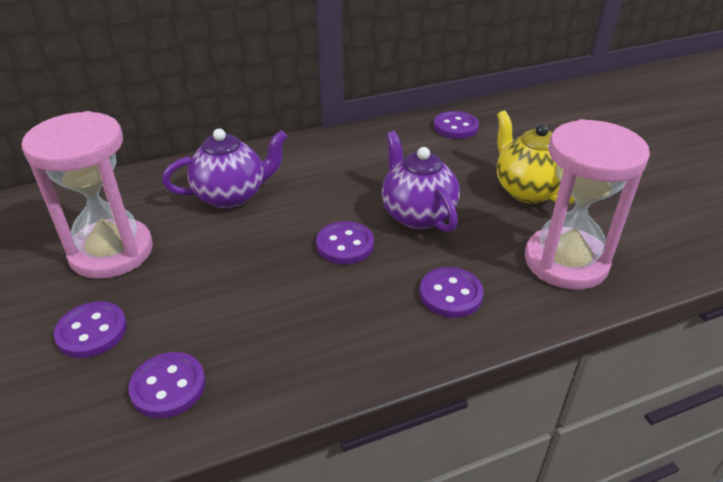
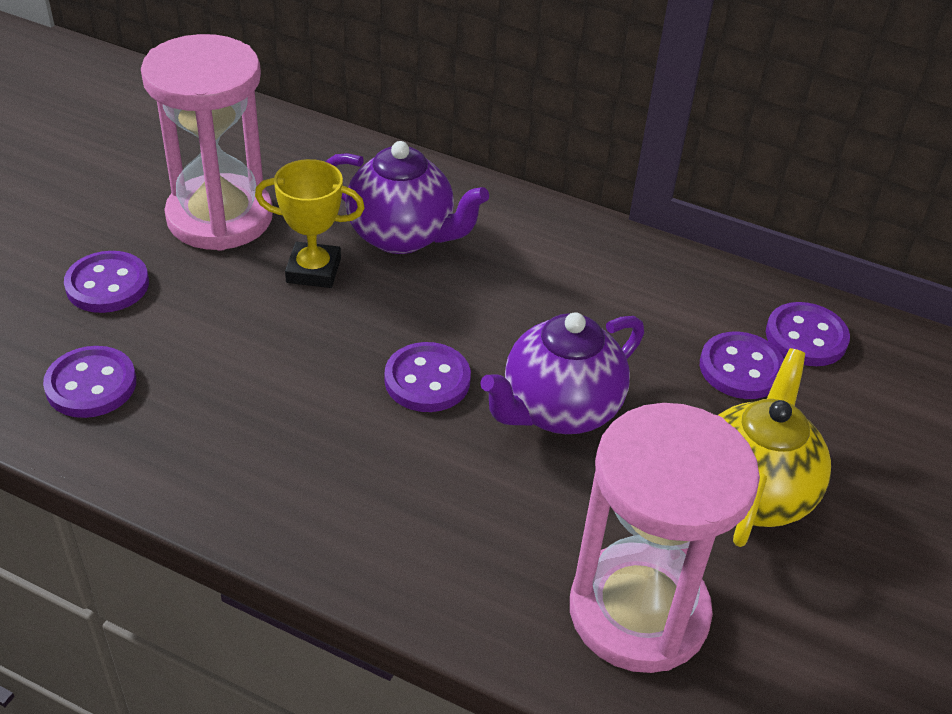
camera: 45 degrees right, 5 degrees up
(210, 240) = (313, 270): none -> yellow trophy
(417, 215) = (559, 410): purple teapot -> purple teapot turned 150 degrees counterclockwise
(450, 294) = (444, 525): purple button -> purple button (741, 368)

